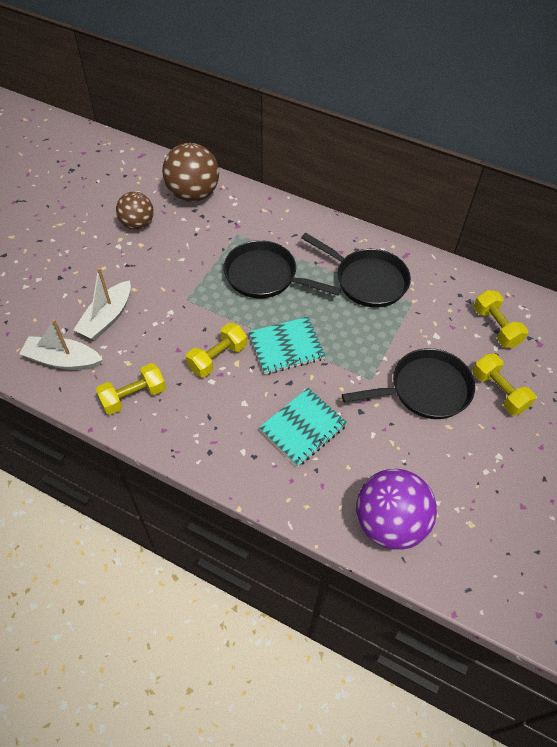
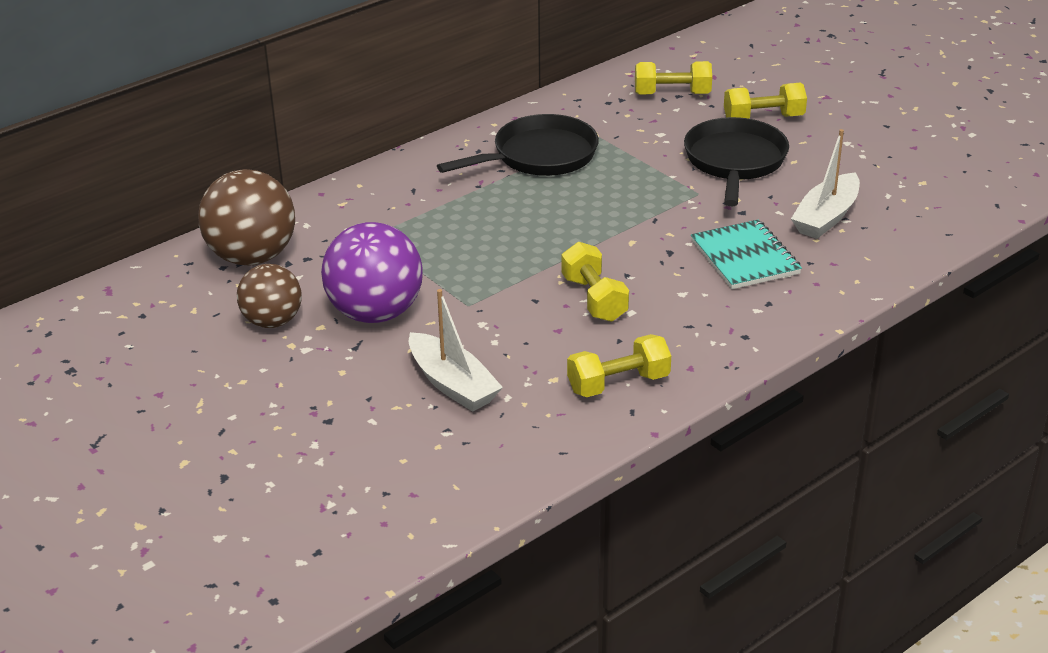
camera: 65 degrees left, 20 degrees down
(63, 360) = (509, 441): white boat -> white boat (826, 217)
(133, 396) = (618, 383): yellow dumbbell -> yellow dumbbell turned 75 degrees clockwise
(265, 276) = (474, 230): black pan -> none
(286, 347) = (610, 241): turquoise notebook -> none
(389, 522) = (901, 230): purple ball -> purple ball (375, 313)

